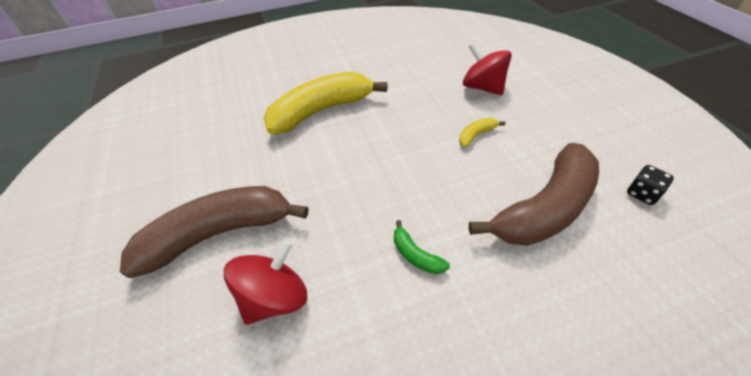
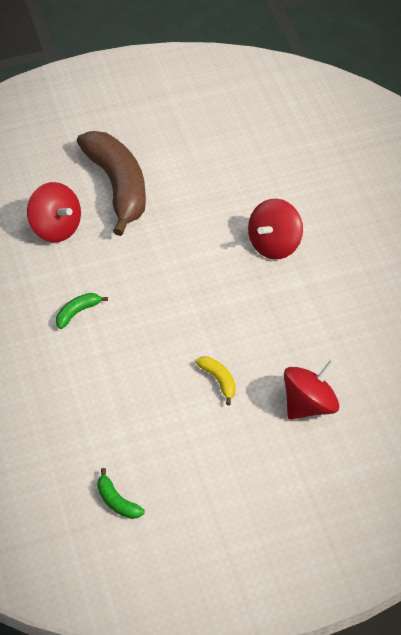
camera: 90 degrees right, 5 degrees up
(321, 111) = (274, 244): yellow banana -> red spinning top
(545, 209) = (110, 414): brown banana -> none
(642, 194) = (117, 501): black dice -> green banana

